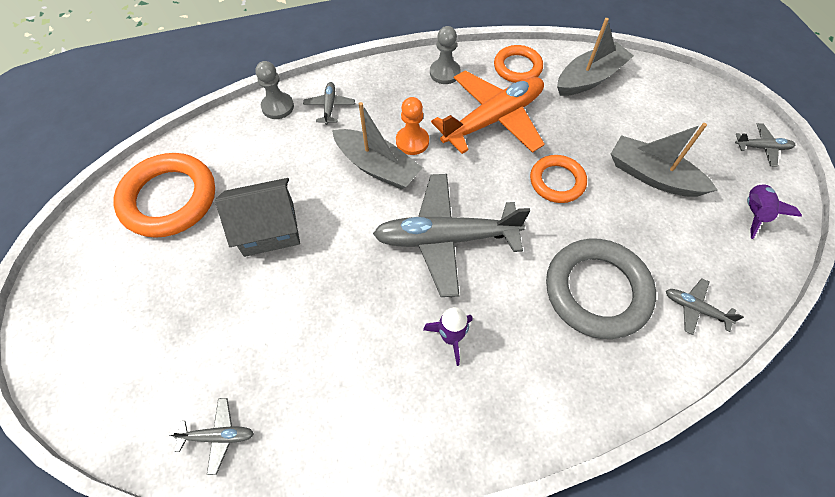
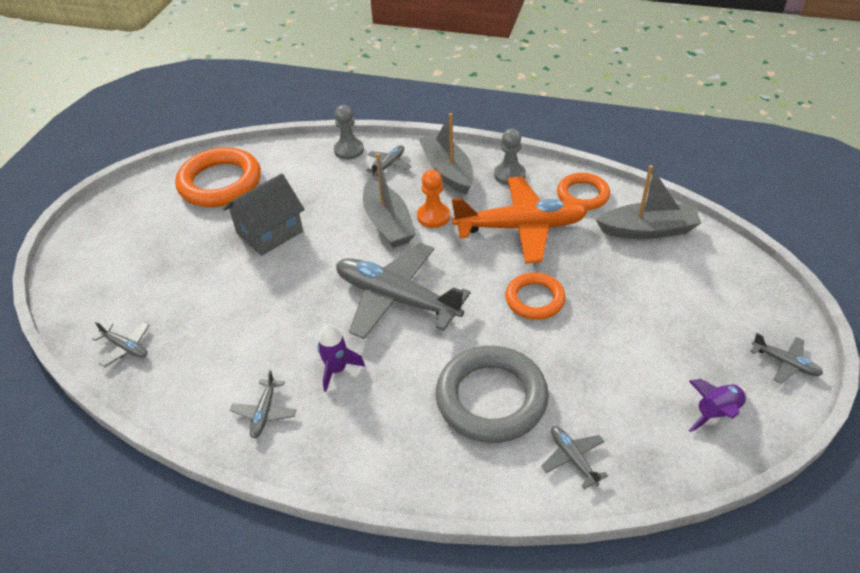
camera: 35 degrees right, 15 degrees down
(269, 229) = (270, 232): grey house -> grey house turned 60 degrees counterclockwise
(421, 420) = (264, 413): none -> grey plane
(652, 176) = (635, 335): grey boat -> grey boat (447, 171)

